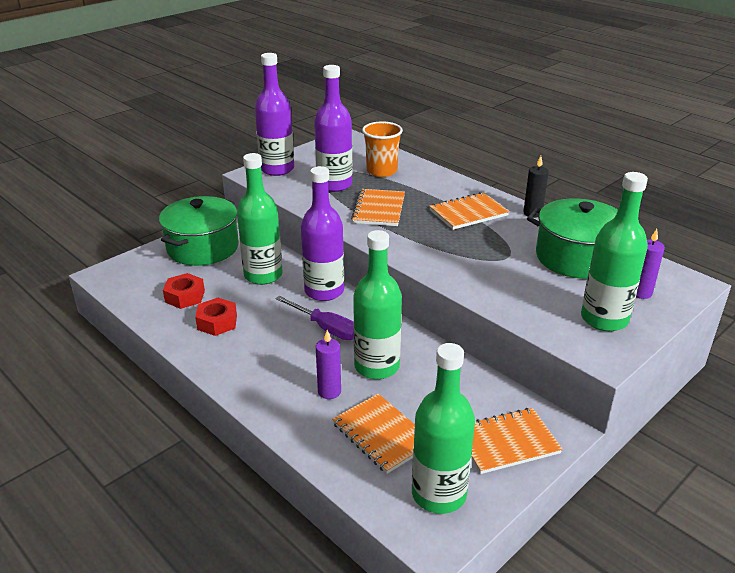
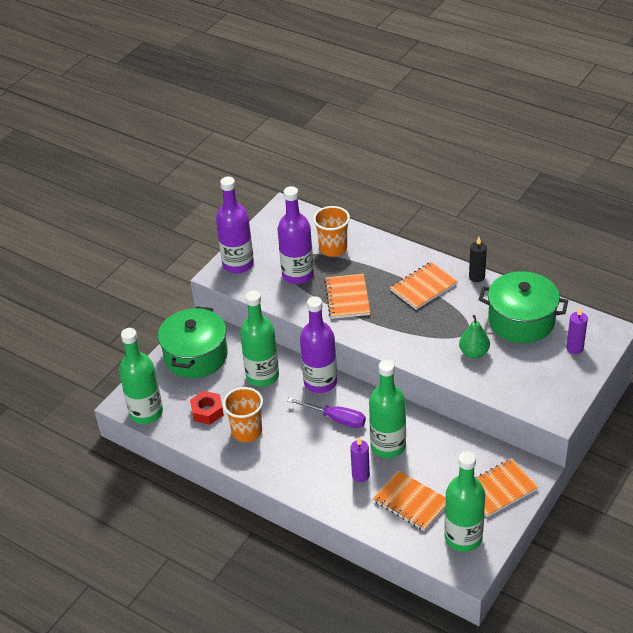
camera: 10 degrees left, 10 degrees up
(217, 322) = (247, 431): red nut -> orange cup
(509, 277) = (474, 353): none -> green pear
(604, 319) = (551, 379): green bottle -> green bottle (146, 413)

